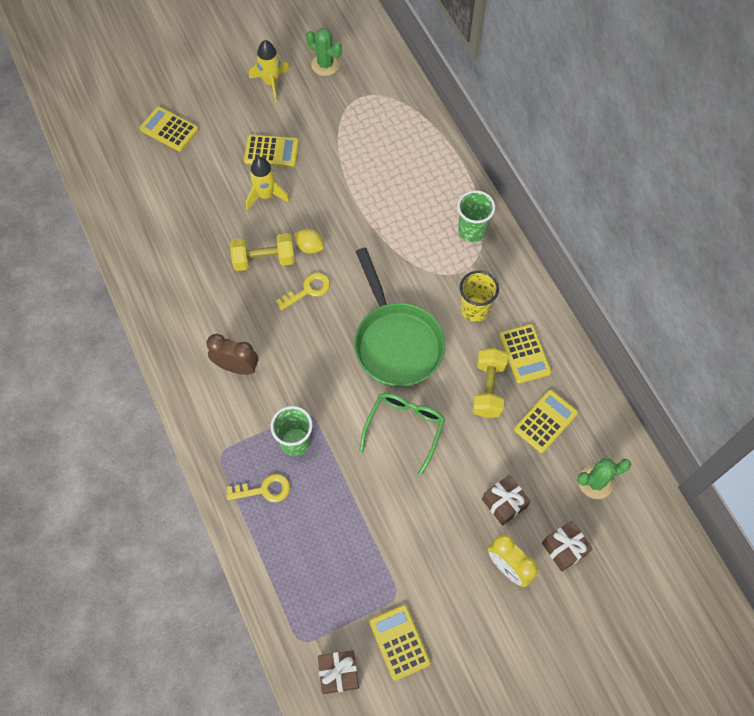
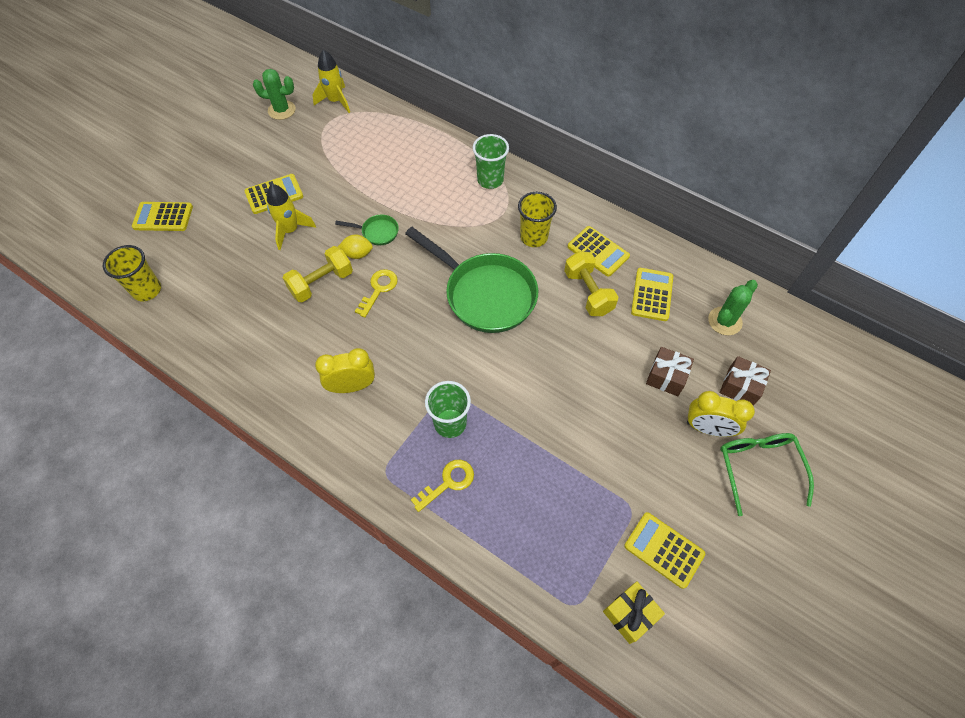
camera: 30 degrees left, 5 degrees down
(123, 194) = (147, 290): none -> yellow cup
(237, 367) = (352, 386): brown clock -> yellow clock
(271, 83) = (241, 142): yellow rocket -> yellow rocket (335, 101)
(338, 234) = (377, 232): none -> green pan
(338, 673) = (630, 614): brown gift -> yellow gift
(405, 428) = (540, 360): green glasses -> green glasses (758, 468)

